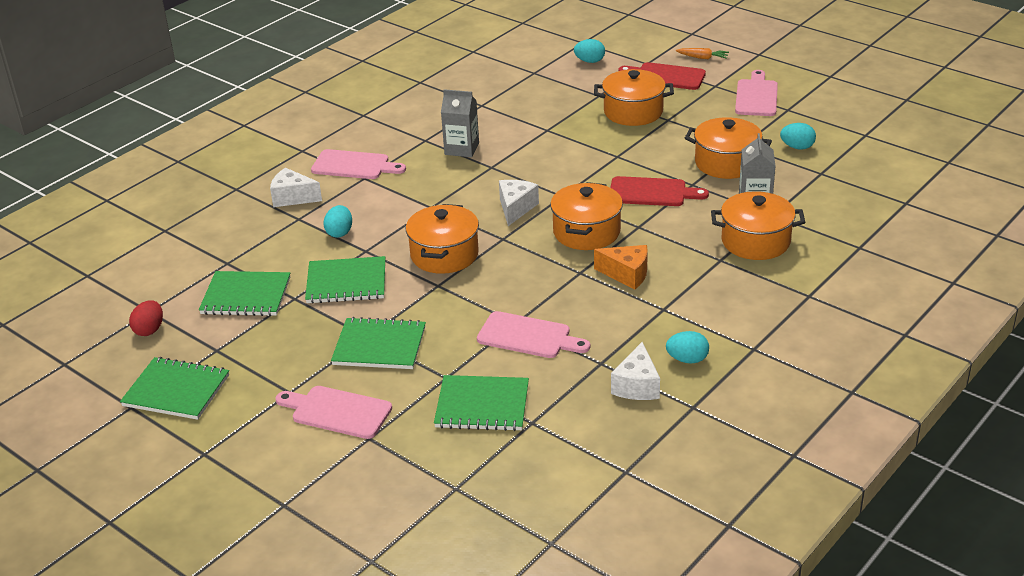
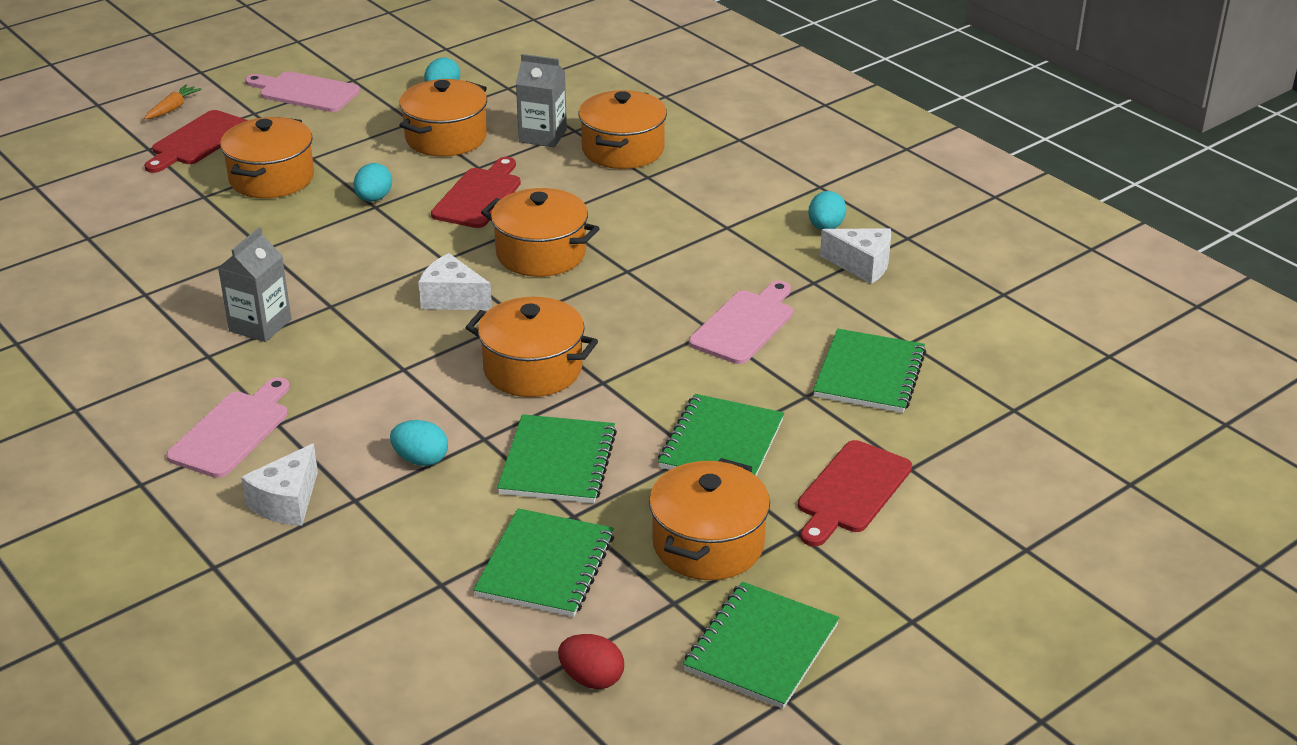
camera: 80 degrees left, 0 degrees up
(273, 355) = (708, 544): none -> orange pot
(337, 412) = (852, 491): pink cutting board -> red cutting board
(589, 61) = (99, 189): turquoise egg -> turquoise egg (374, 198)
(626, 274) = (647, 239): orange cheese -> none

